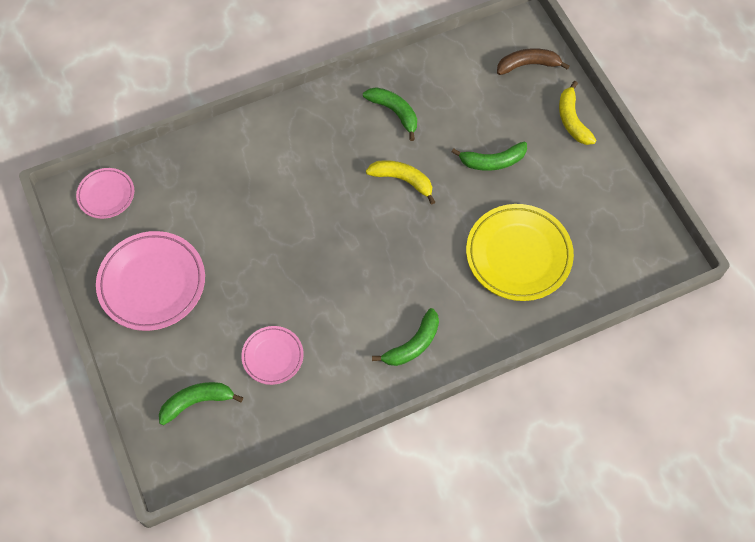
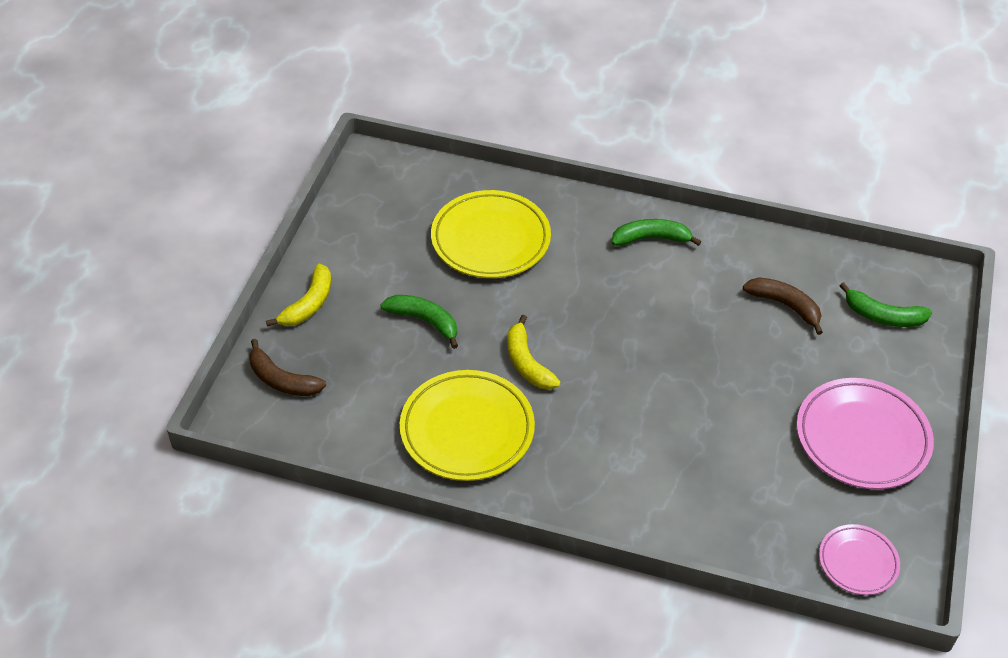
camera: 140 degrees left, 15 degrees down
(273, 356) = (785, 306): pink plate -> brown banana
(394, 112) = (467, 430): green banana -> yellow plate

